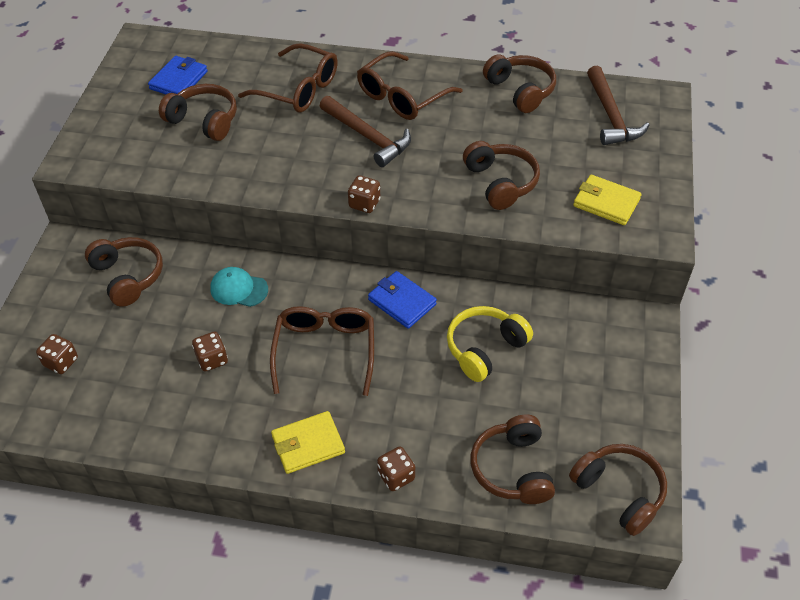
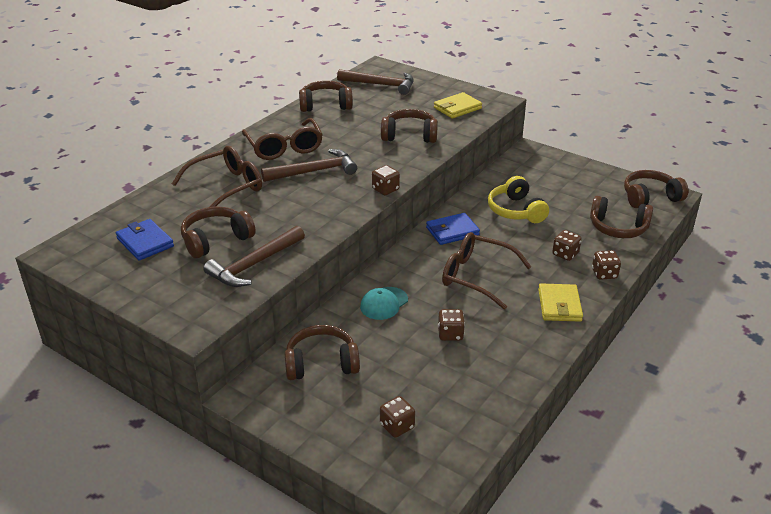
camera: 65 degrees left, 15 degrees down
(177, 160) = (254, 264): none -> brown hammer
(417, 424) = (565, 254): none -> brown dice

